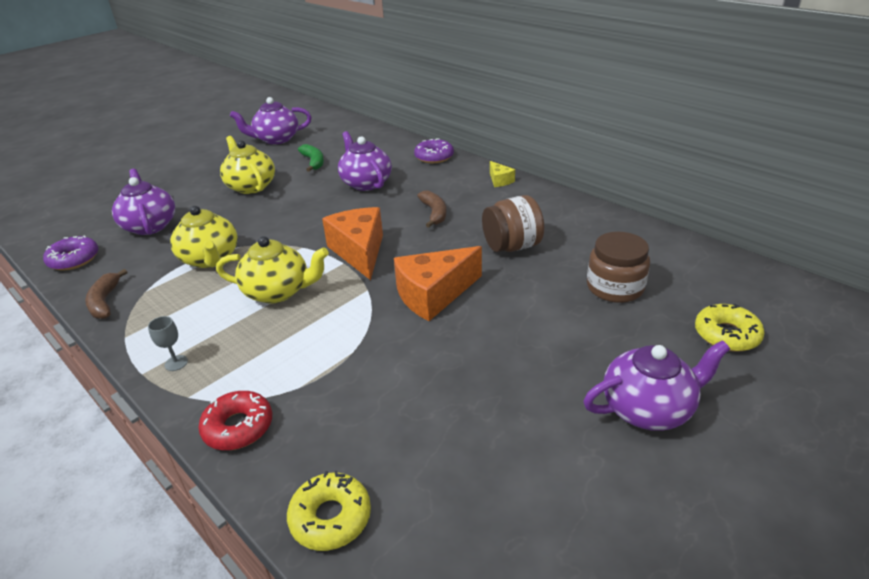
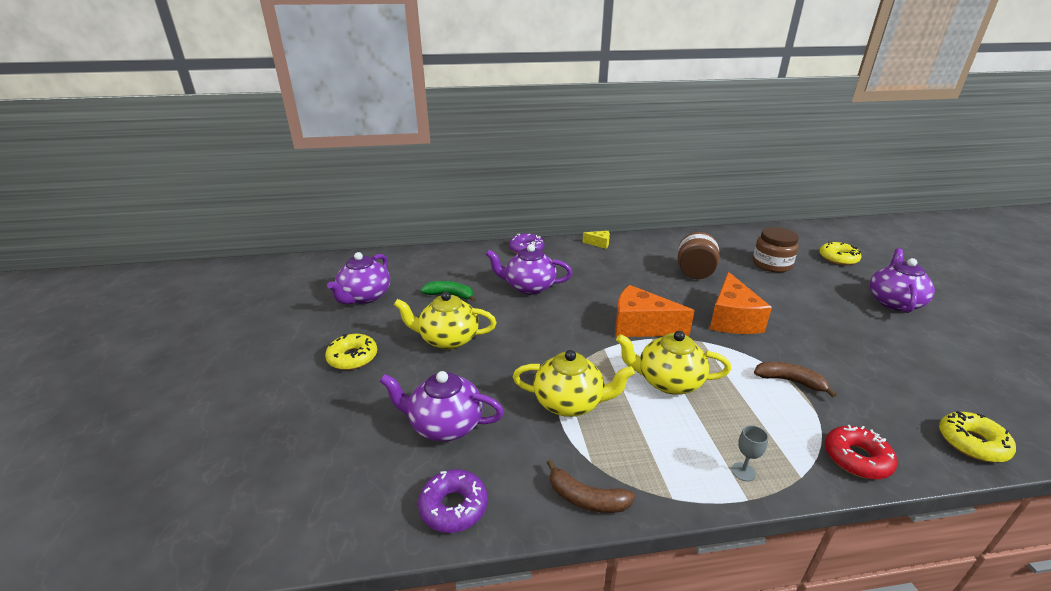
camera: 55 degrees left, 5 degrees down
(199, 169) = (352, 357): none -> yellow donut
(278, 291) = (668, 381): yellow teapot -> yellow teapot turned 120 degrees counterclockwise
(434, 213) = (617, 280): brown banana -> brown banana (789, 381)

